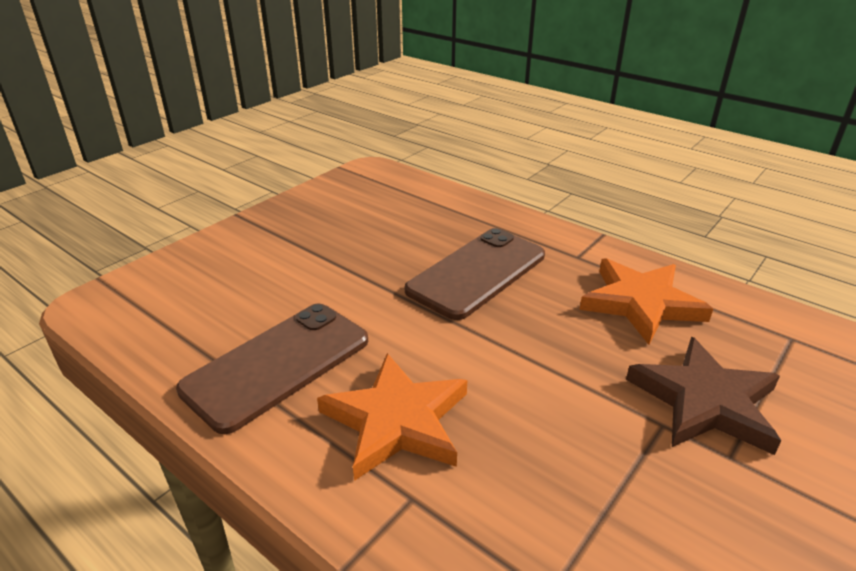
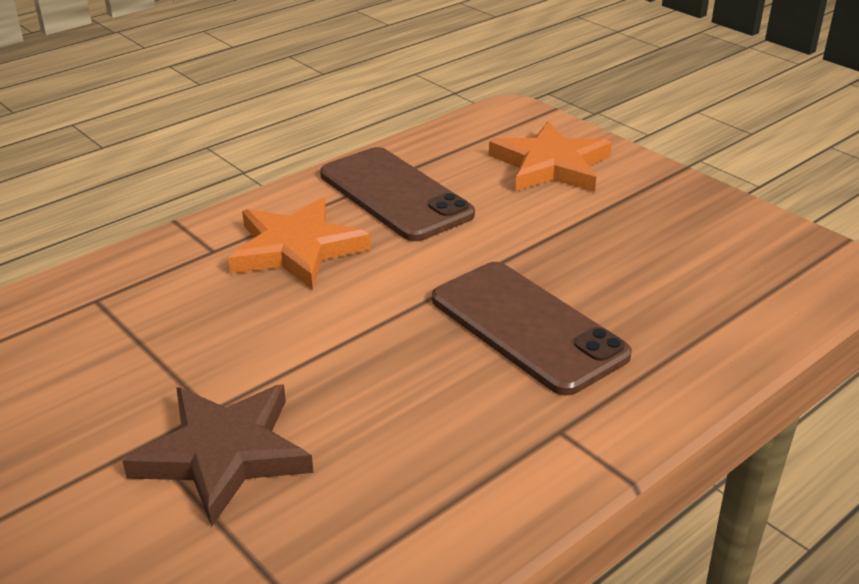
camera: 100 degrees right, 0 degrees up
(640, 303) = (424, 461): orange star -> orange star (551, 165)

